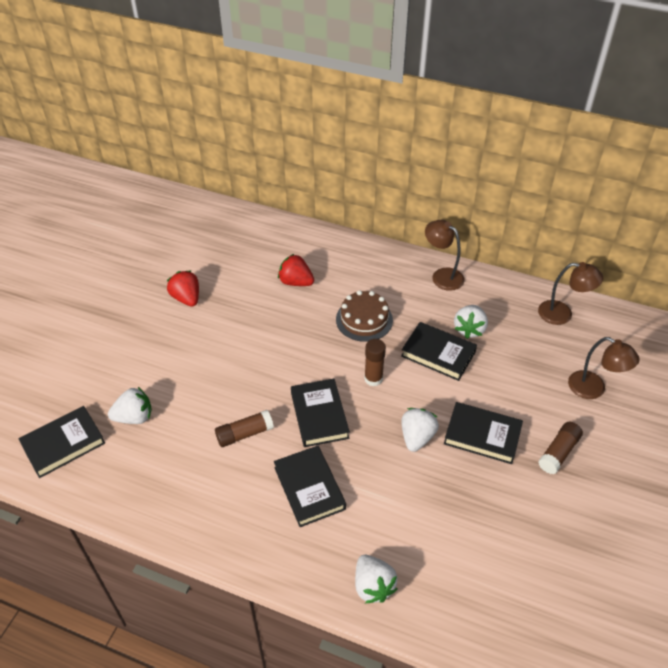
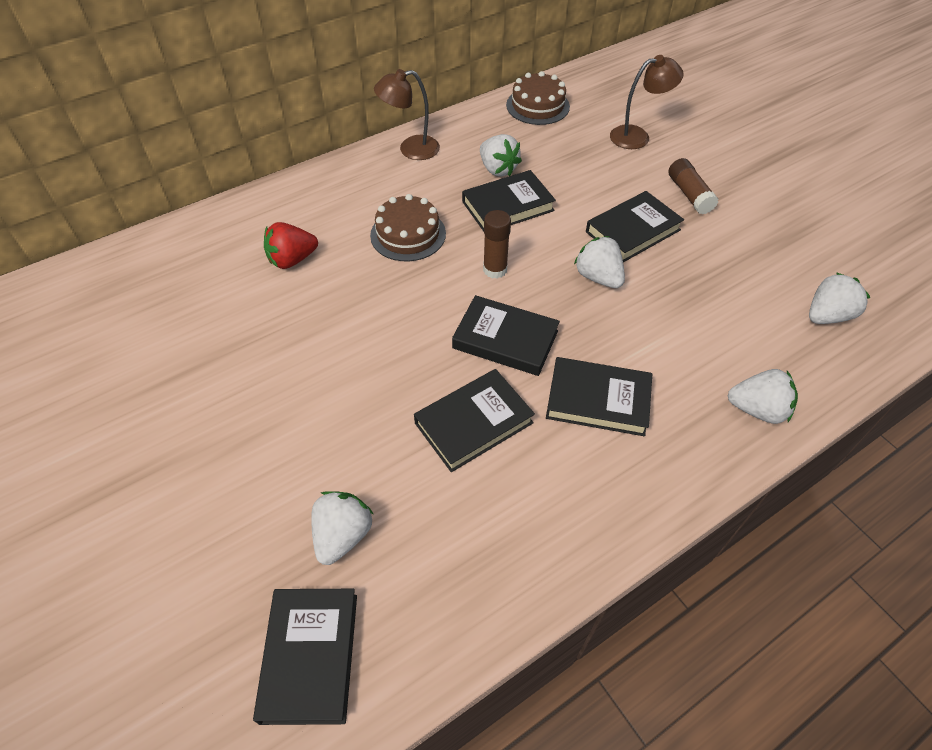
camera: 55 degrees left, 5 degrees up
(186, 298) = (198, 375): red strawberry -> none
(244, 434) = (474, 423): brown glue stick -> black book
(507, 600) = (827, 315): none -> white strawberry
(562, 314) = (537, 106): brown lamp -> brown cake

